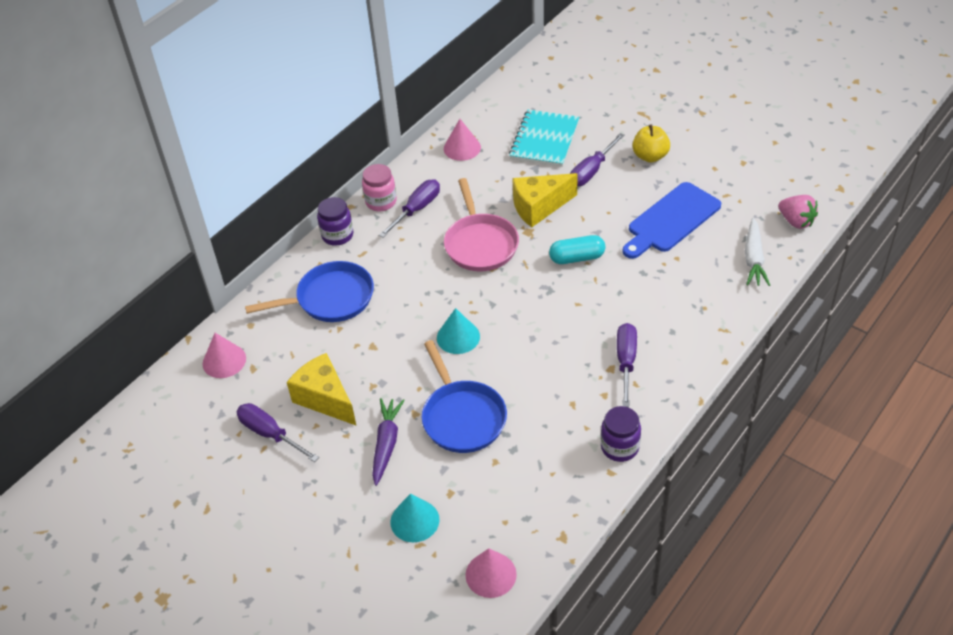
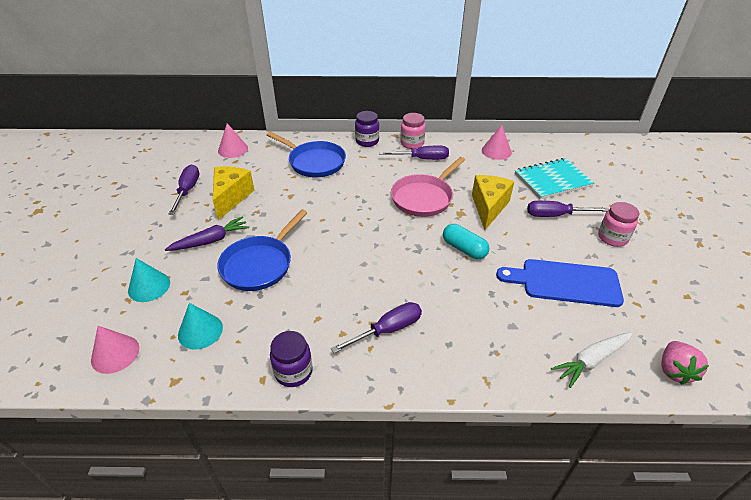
camera: 50 degrees right, 5 degrees down
(458, 337) = (331, 227): turquoise cone -> turquoise cone (200, 331)
(539, 207) = (488, 207): yellow cheese -> yellow cheese turned 75 degrees clockwise
(650, 156) = (612, 238): yellow apple -> pink jar

